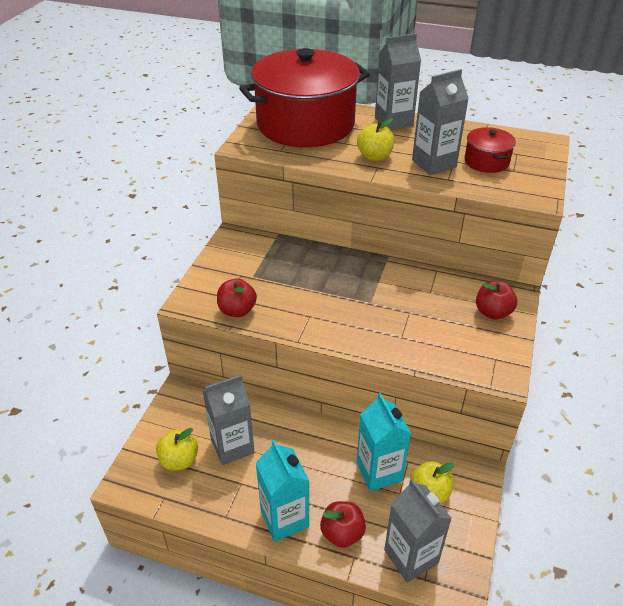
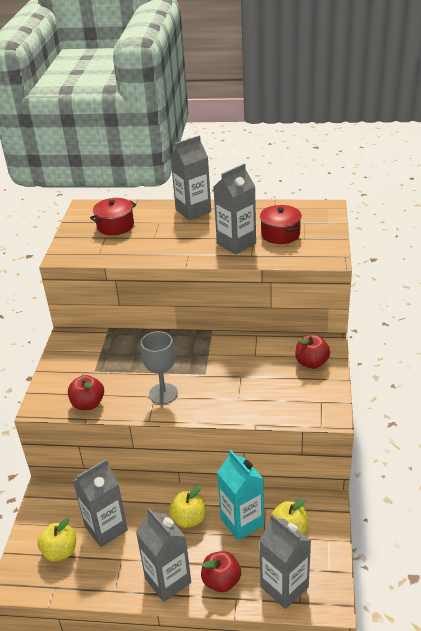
camera: 10 degrees left, 5 degrees down
(284, 518) = (168, 580): turquoise carton -> grey carton
(305, 124) = (115, 226): red pot -> red pot, size x0.42
(320, 315) = (163, 394): none -> grey goblet
(374, 156) = (183, 245): yellow apple -> yellow apple (189, 519)

